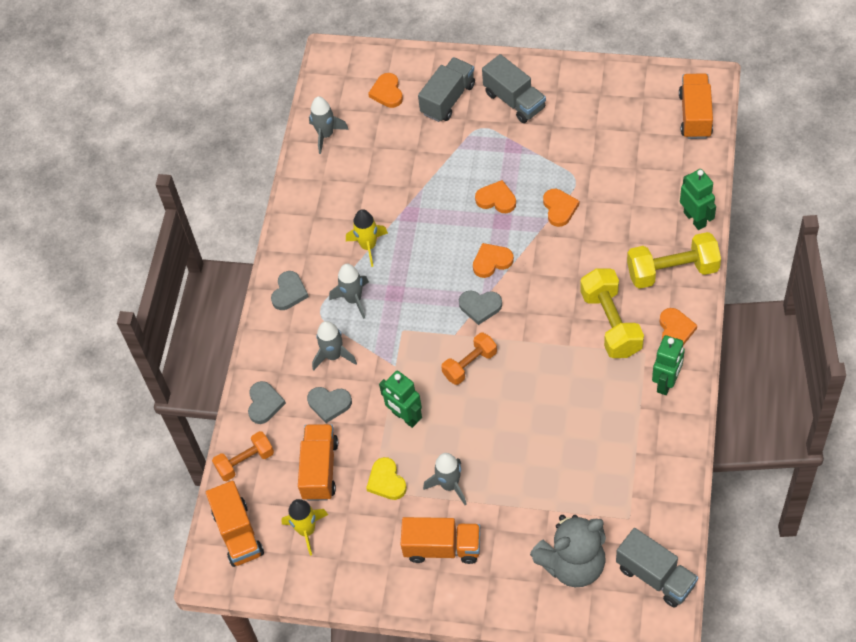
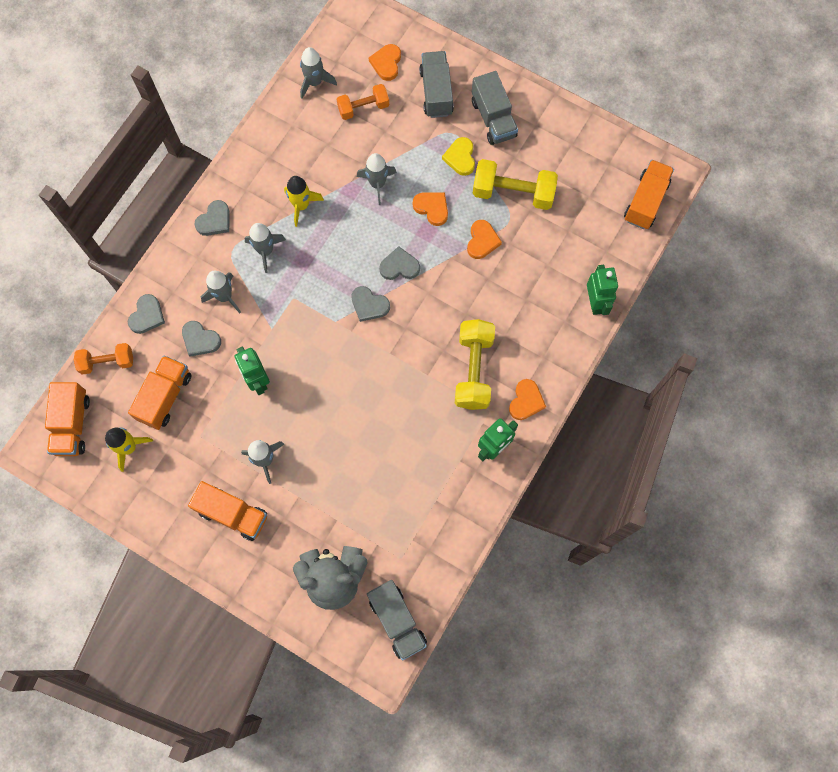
camera: 15 degrees right, 15 degrees up
(386, 481) = (215, 432): yellow heart -> yellow heart (460, 158)
(433, 199) = (377, 184): none -> grey rocket
(448, 99) = (436, 92): grey truck -> grey truck turned 60 degrees counterclockwise
(470, 365) = (335, 356): orange dumbbell -> orange dumbbell (363, 108)
(491, 261) = (399, 266): orange heart -> grey heart
(672, 271) = (551, 344): yellow dumbbell -> yellow dumbbell (513, 193)

